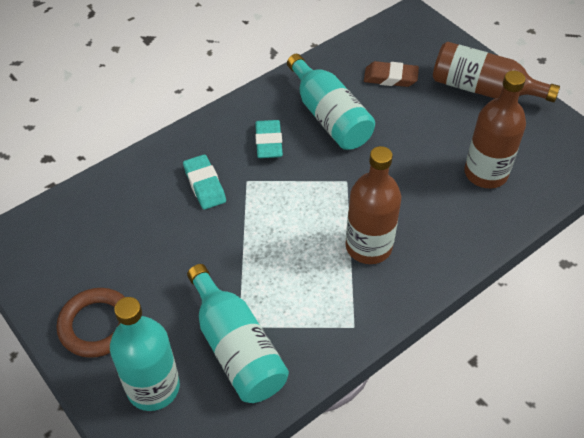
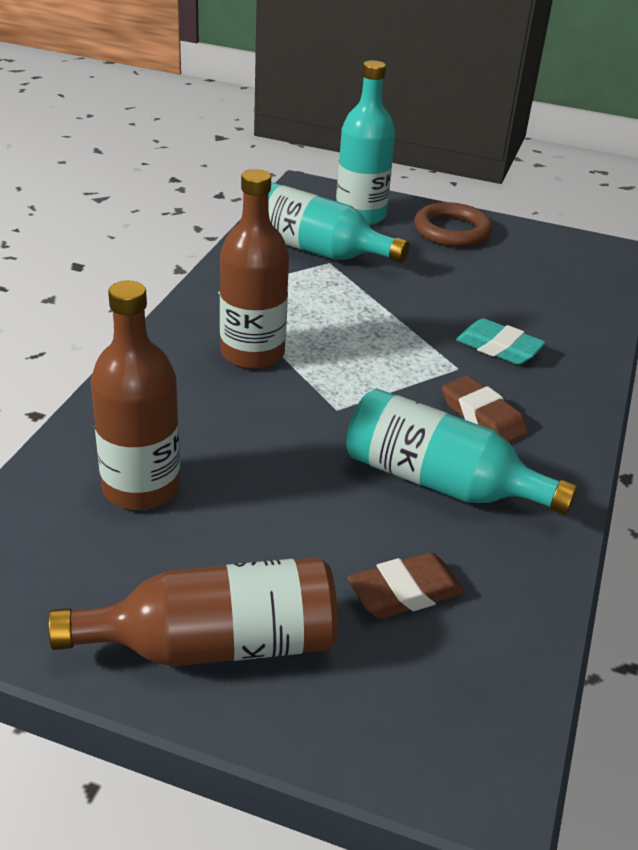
camera: 145 degrees right, 15 degrees down
(268, 142) = (482, 416): turquoise eraser -> brown eraser

